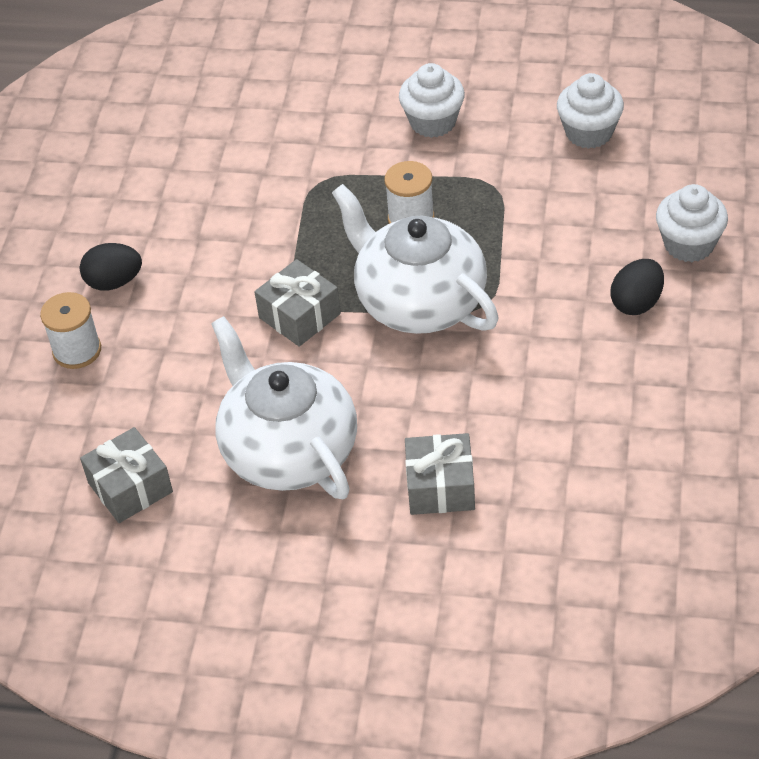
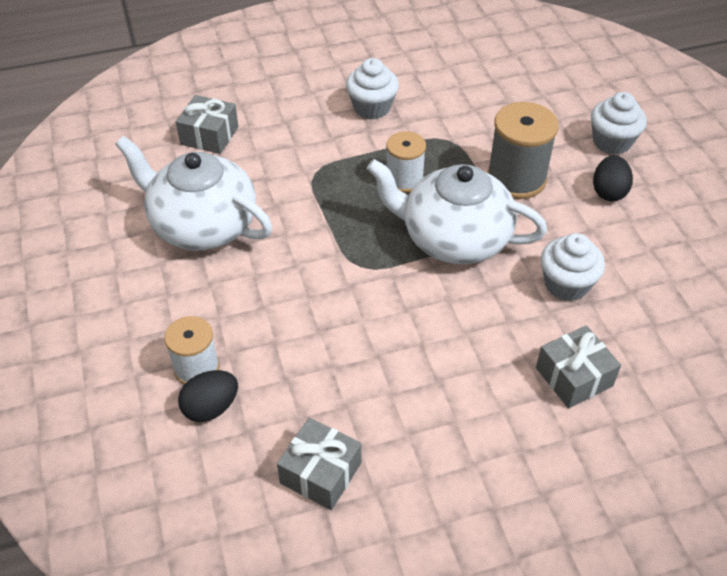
camera: 30 degrees left, 0 degrees up
(114, 282) = (194, 299): black egg -> black egg (211, 408)
(288, 450) = (434, 391): white teapot -> white teapot (202, 225)
(299, 316) = (369, 278): grey gift -> grey gift (209, 135)
(539, 255) = (516, 179): none -> grey spool
(589, 133) = (488, 86): white cupcake -> white cupcake (566, 284)

